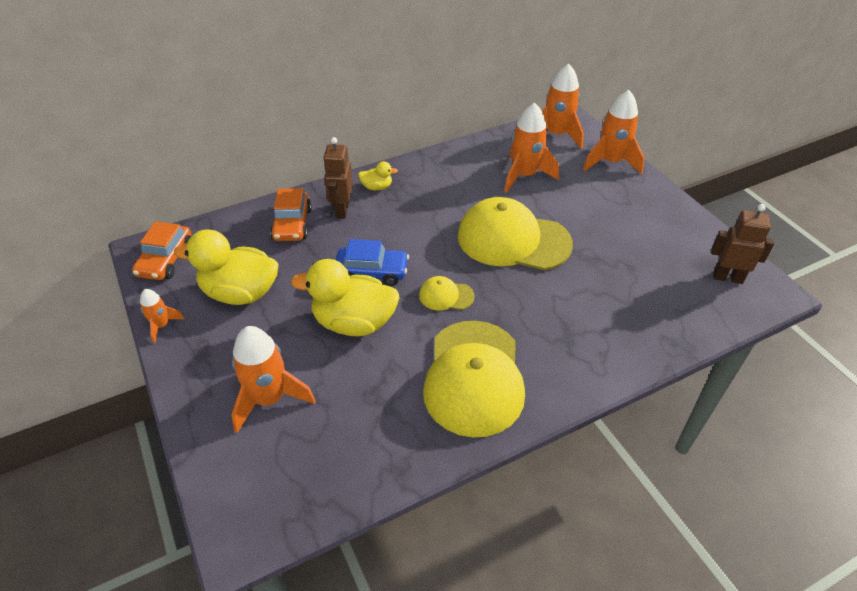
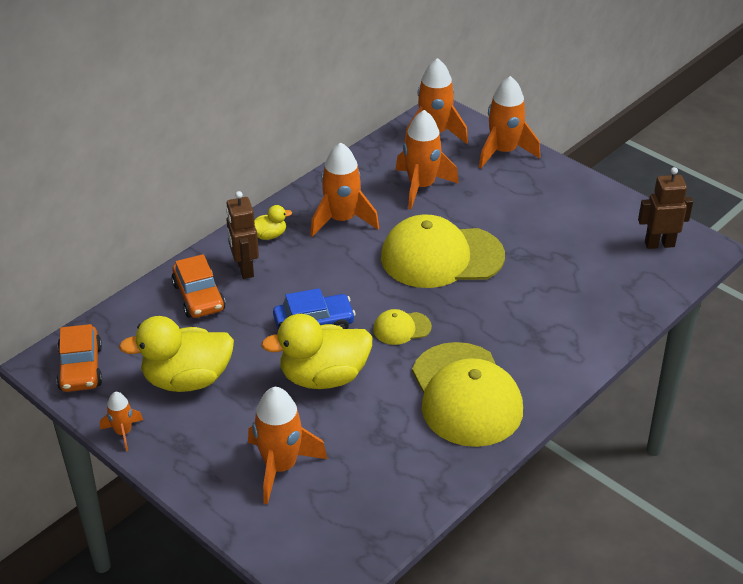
camera: 20 degrees left, 5 degrees down
(443, 188) = (342, 220): none -> orange rocket

